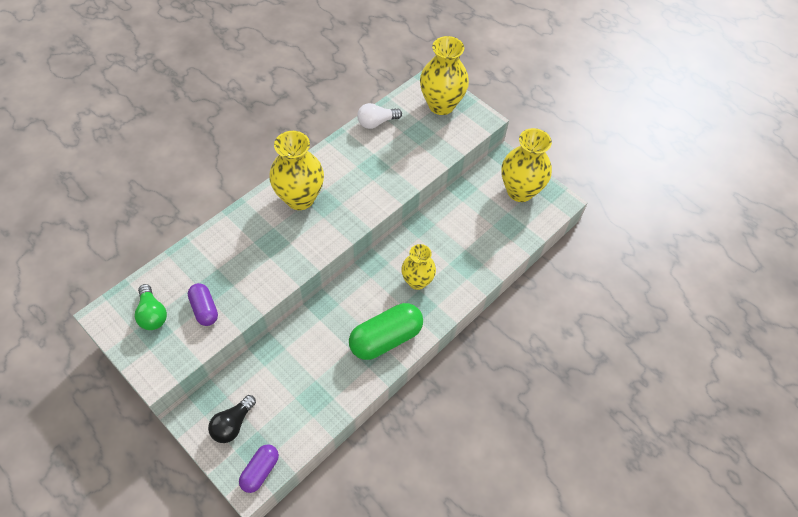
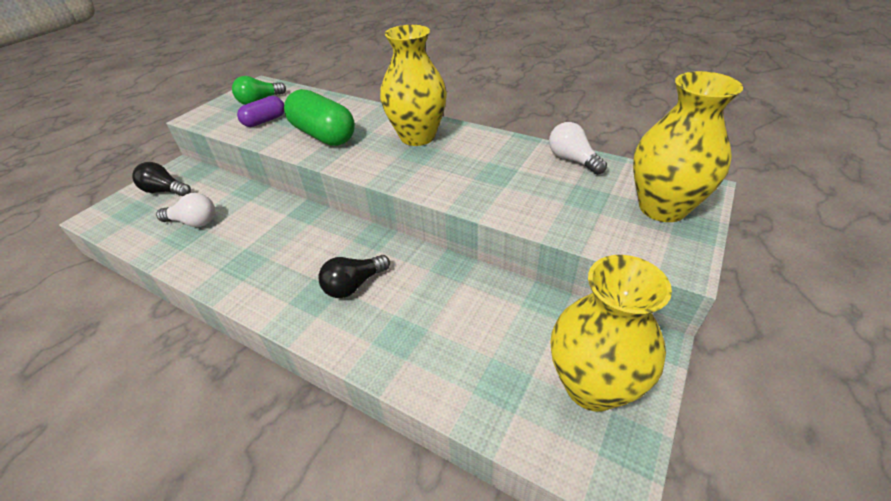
camera: 80 degrees right, 15 degrees down
(260, 471) = (107, 220): purple capsule -> none
(298, 391) = (194, 222): none -> white light bulb
(386, 338) = (260, 274): green capsule -> green capsule (323, 135)
(417, 281) = (354, 285): yellow vase -> black light bulb

